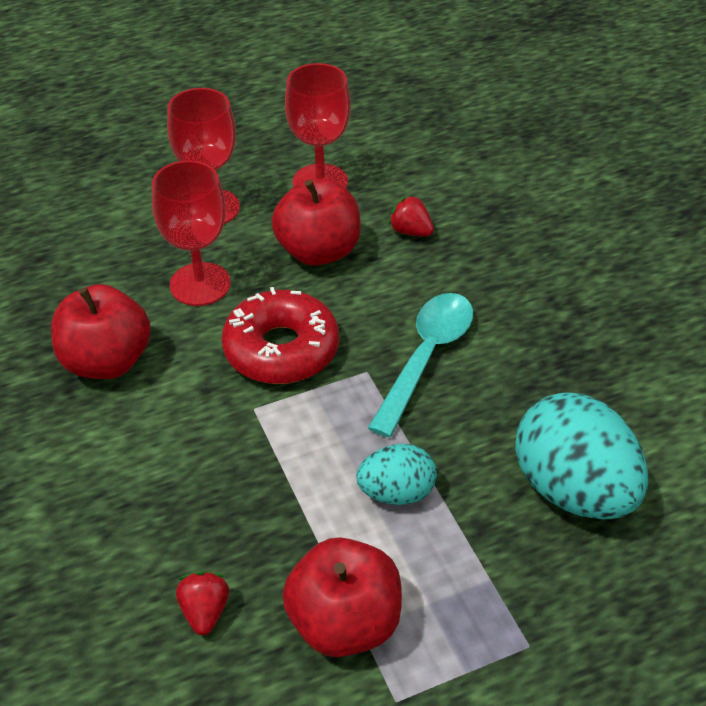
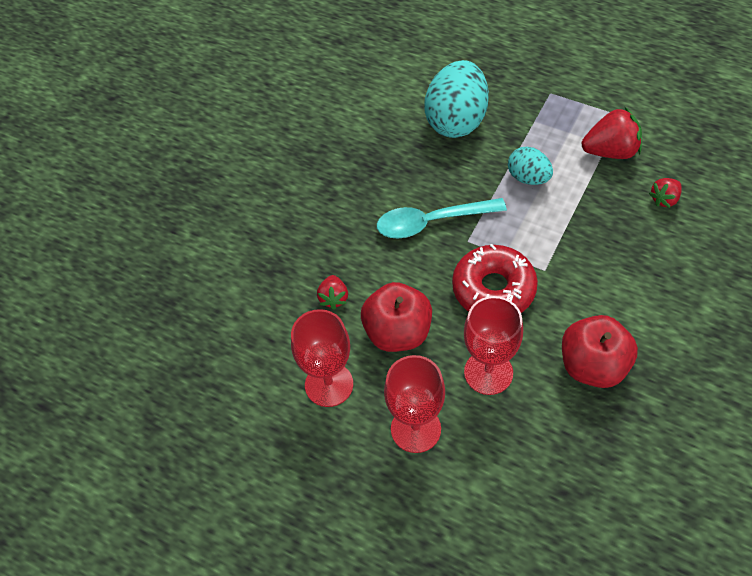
camera: 125 degrees left, 10 degrees up
(344, 623) = (611, 151): red apple -> red strawberry

